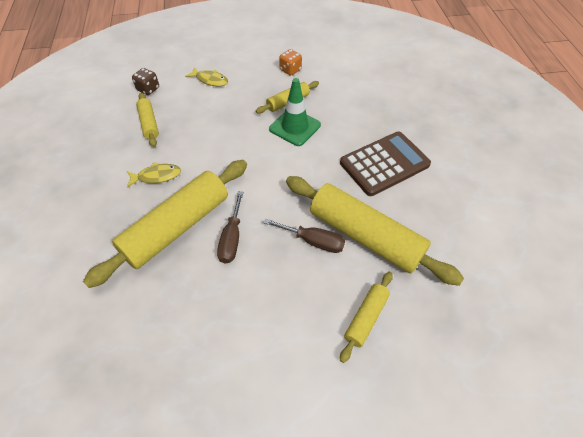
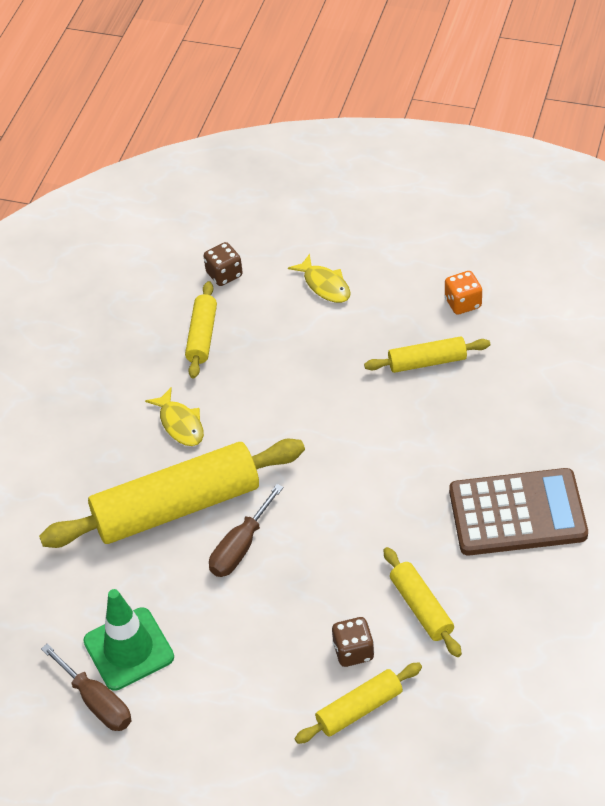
camera: 30 degrees right, 5 degrees down
(157, 176) = (180, 424): yellow fish -> yellow fish turned 45 degrees clockwise
(295, 127) = (414, 409): green traffic cone -> green traffic cone (128, 649)
(313, 241) = (346, 589): brown screwdriver -> brown screwdriver (97, 702)
(340, 280) = (353, 651): none -> brown dice
(364, 236) = (421, 608): yellow rolling pin -> yellow rolling pin, size x0.49

